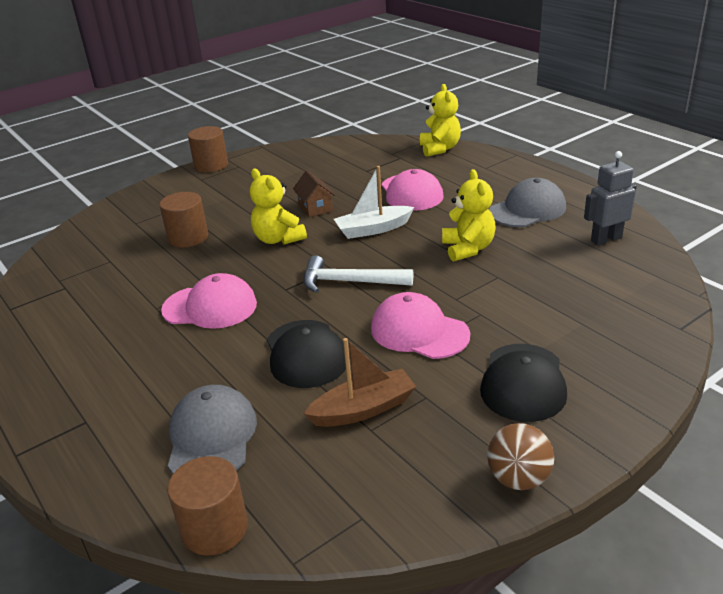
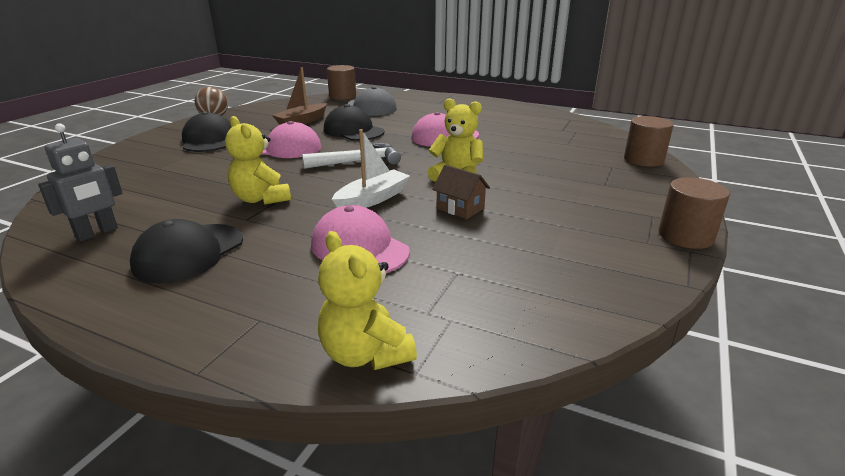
camera: 150 degrees right, 5 degrees down
(188, 237) = (540, 165): brown cylinder -> brown cylinder (643, 160)
(527, 209) = (189, 253): grey cap -> black cap

